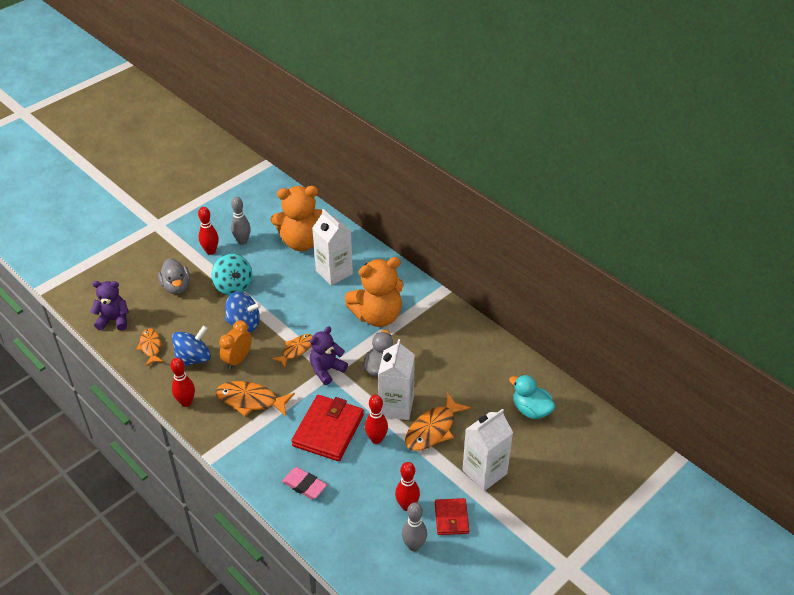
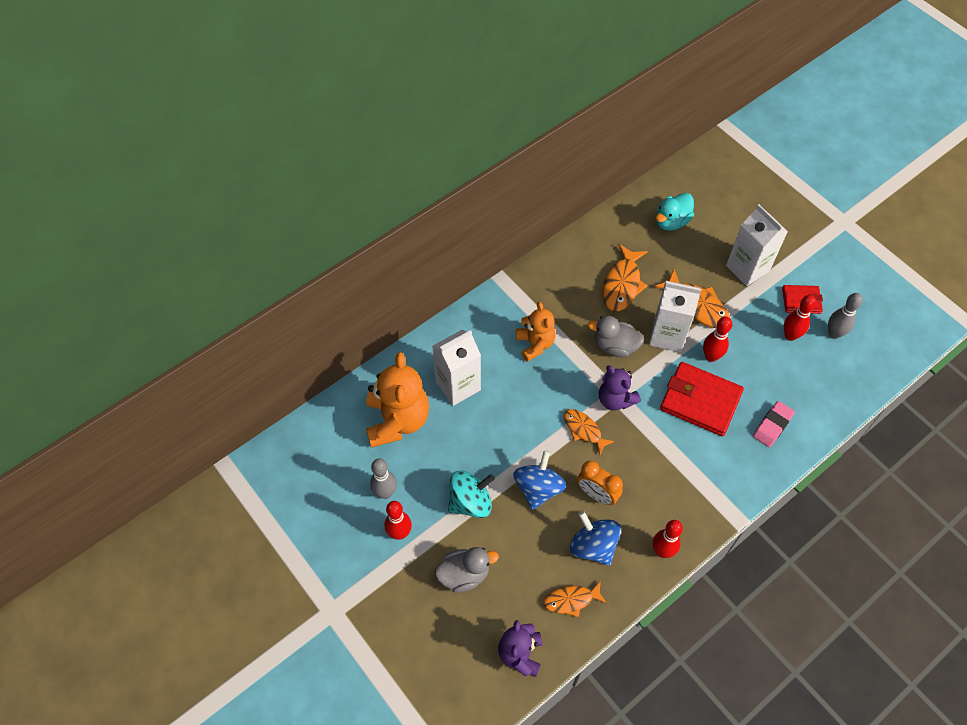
camera: 85 degrees left, 15 degrees up
(250, 400) = (659, 479): orange fish -> orange fish (622, 284)
(377, 316) = (535, 344): orange teddy bear -> orange teddy bear, size x0.61

